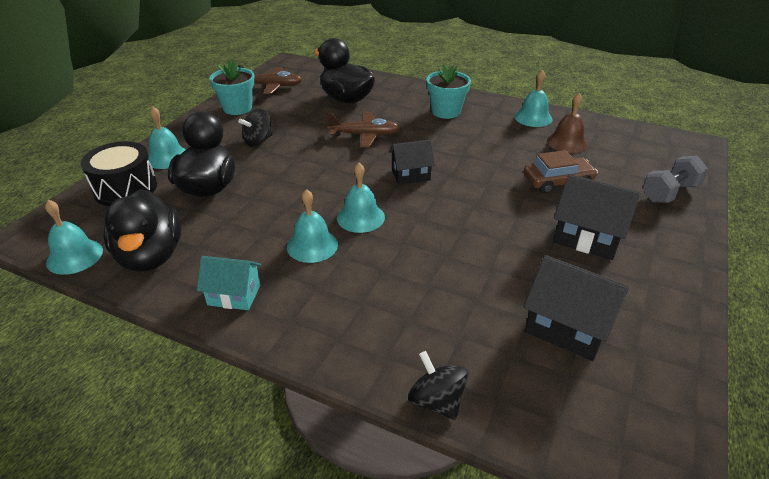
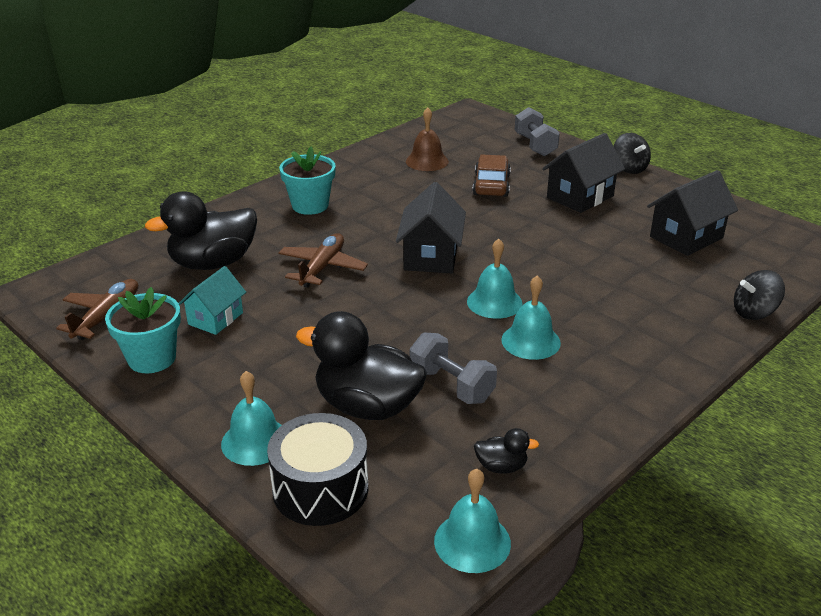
camera: 70 degrees left, 5 degrees down
(151, 256) = (501, 466): black duck -> black duck, size x0.43
(234, 295) = (597, 405): turquoise house -> turquoise house (215, 318)
(240, 217) = (451, 385): none -> grey dumbbell
(258, 141) = (272, 350): black spinning top -> black spinning top (629, 168)
(410, 175) = (431, 256): black house -> black house, size x1.51
(533, 117) = (365, 163): turquoise bell -> none

